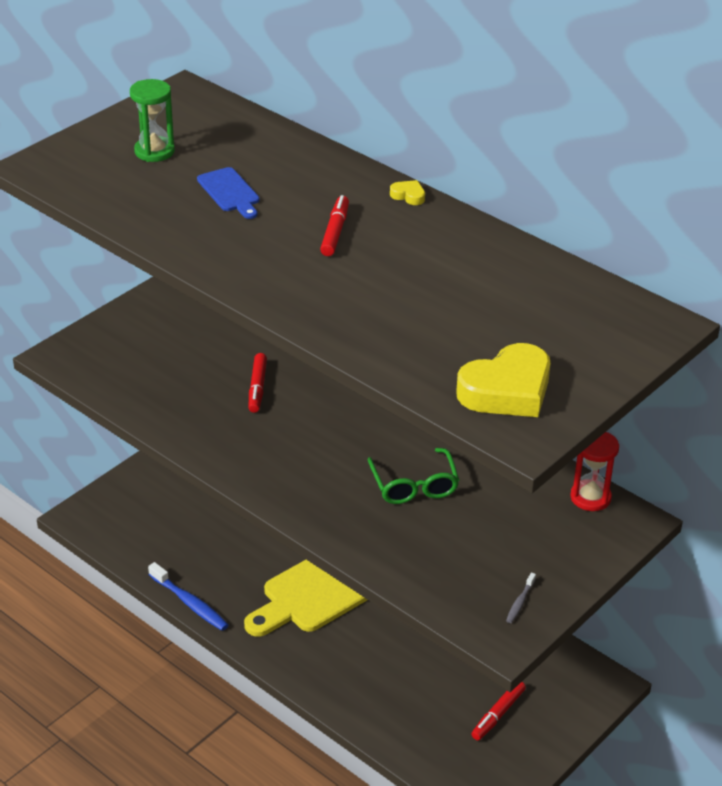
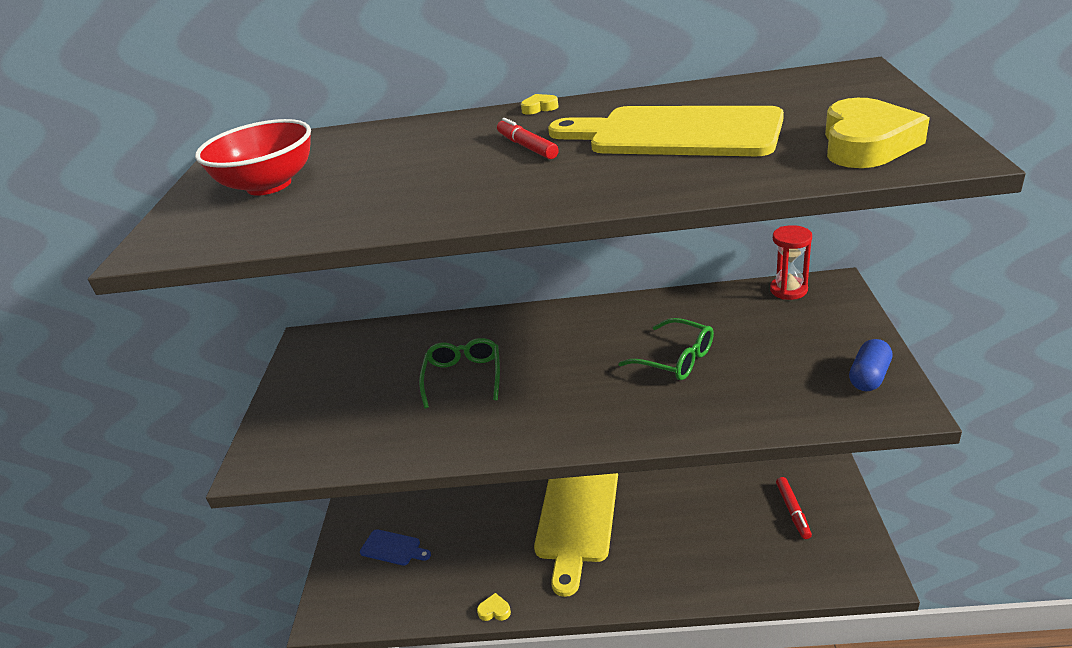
camera: 35 degrees left, 5 degrees down
(154, 151) = (269, 185): green hourglass -> red bowl
(190, 603) = (494, 610): blue toothbrush -> yellow heart
(230, 192) = (388, 171): blue cutting board -> blue cutting board (393, 548)
(257, 388) = (463, 377): red marker -> green glasses
(433, 291) = (675, 133): none -> yellow cutting board
(520, 602) = (869, 377): grey toothbrush -> blue capsule

